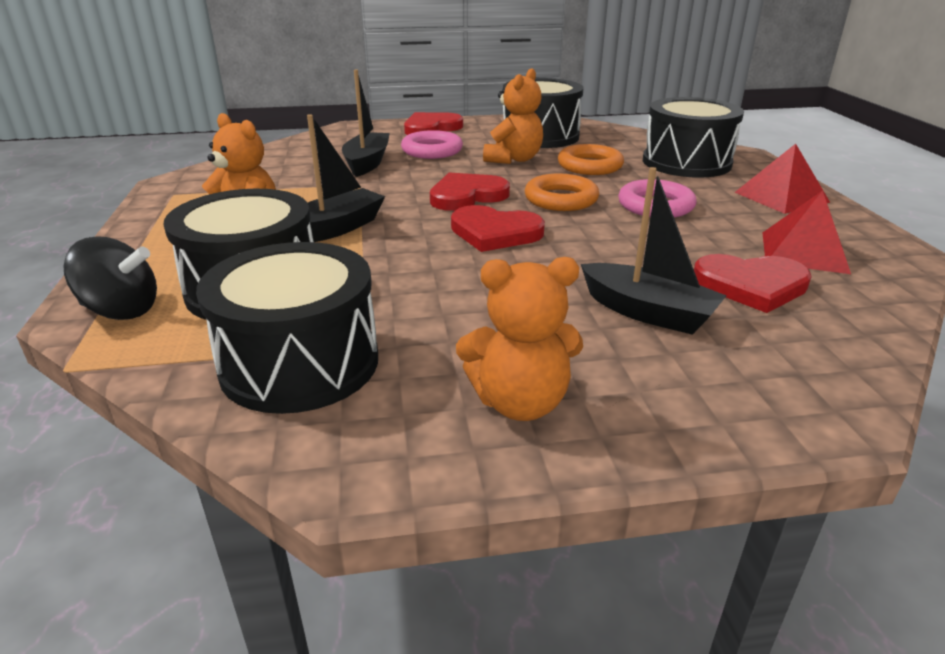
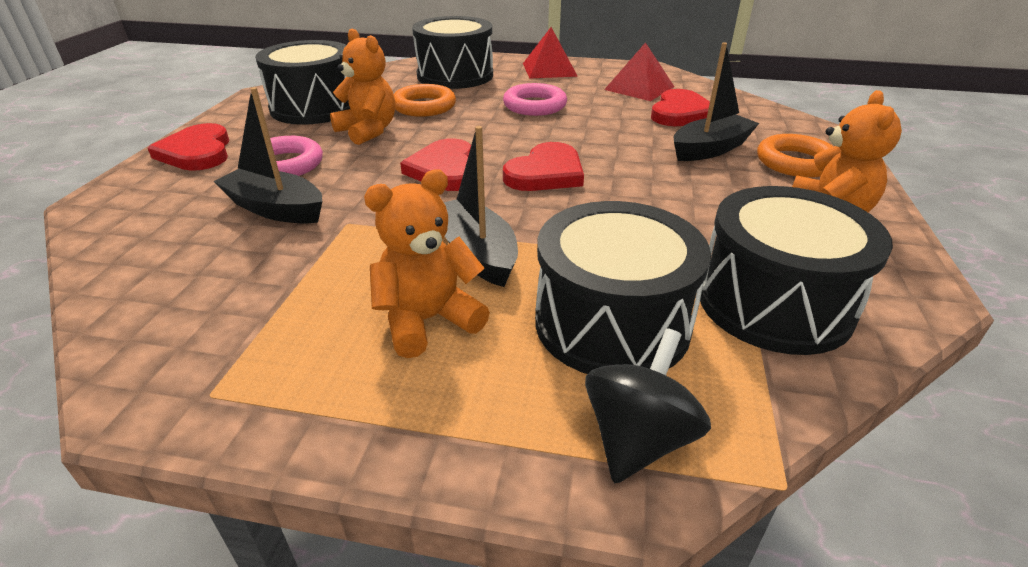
camera: 70 degrees left, 5 degrees up
(561, 199) = (492, 133): orange ring -> orange ring (795, 162)

